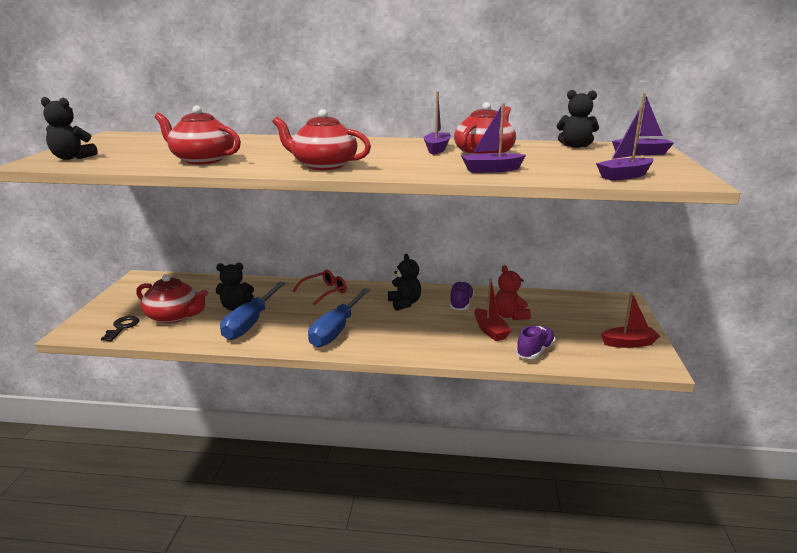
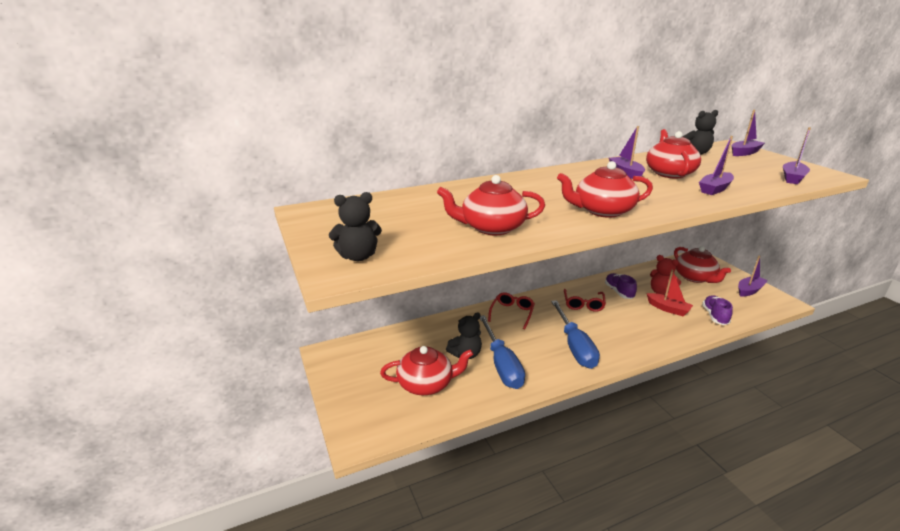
camera: 30 degrees left, 5 degrees up
(122, 327) = (397, 415): black key -> none
(404, 303) = (583, 304): black teddy bear -> red glasses
(578, 315) = (695, 277): none -> red teapot
(629, 343) = (749, 290): red boat -> purple boat

